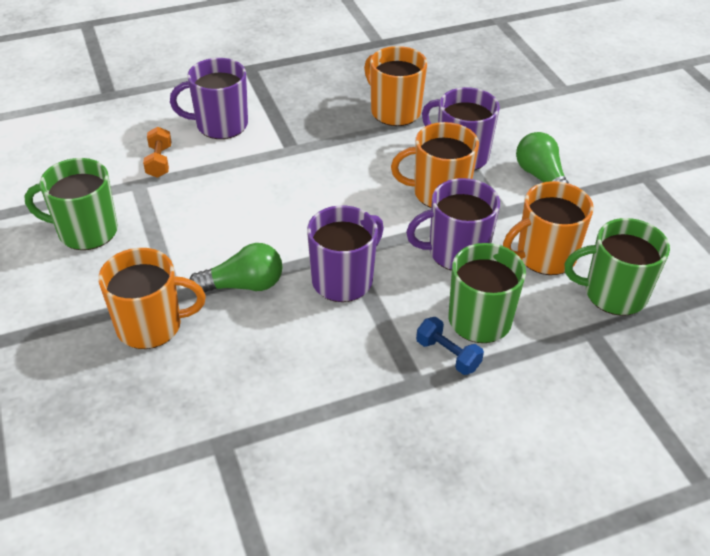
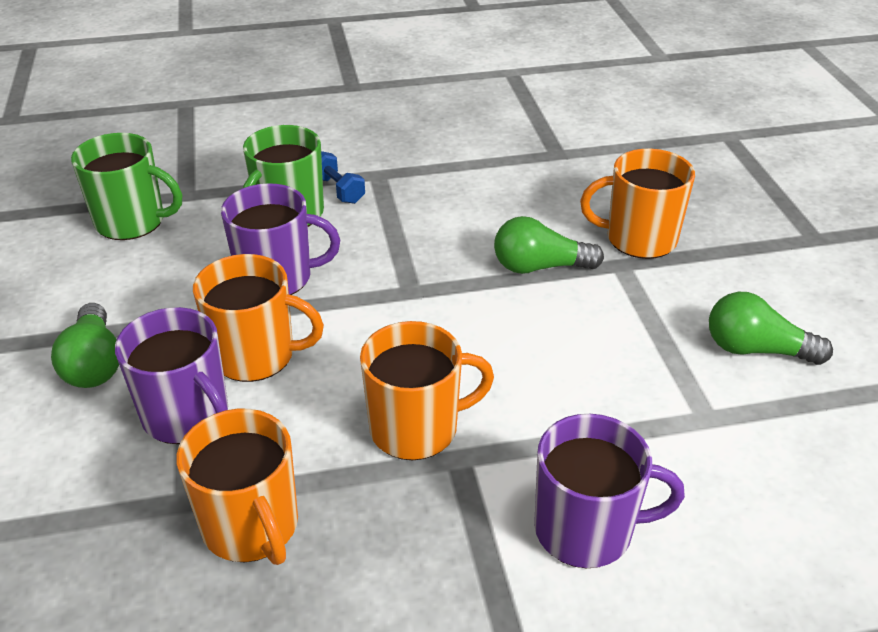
camera: 170 degrees left, 5 degrees down
(86, 231) = (756, 349): green mug -> green light bulb
(159, 162) = (682, 456): orange dumbbell -> none
(343, 280) = (422, 262): purple mug -> none
(544, 256) = (175, 264): orange mug -> orange mug (416, 428)

